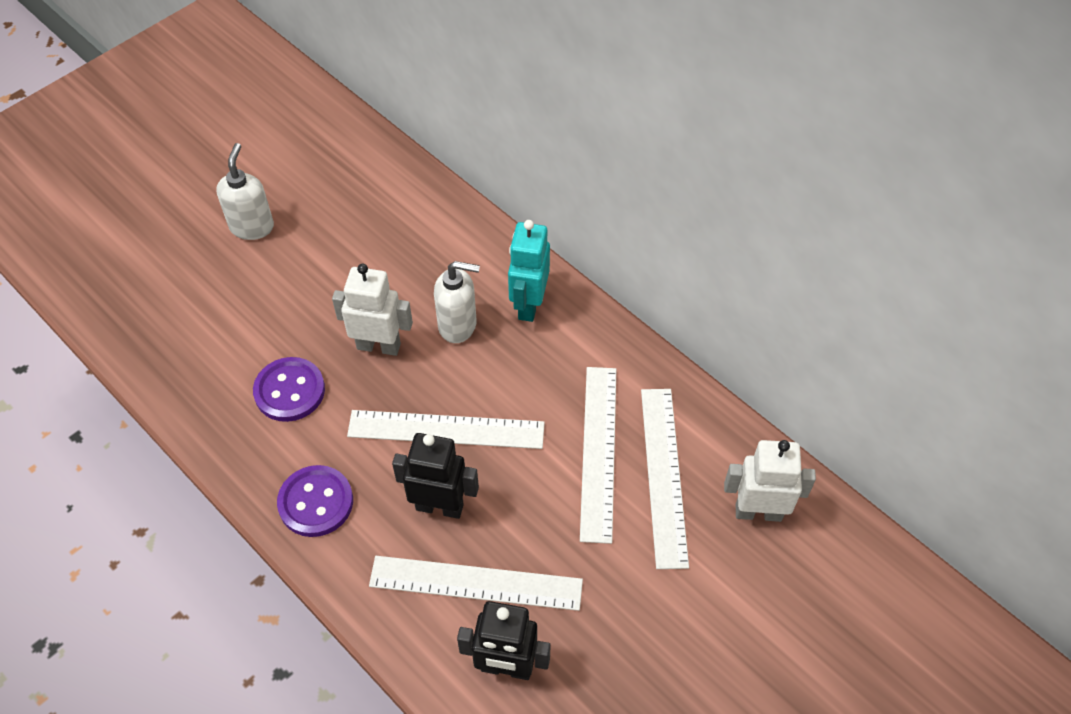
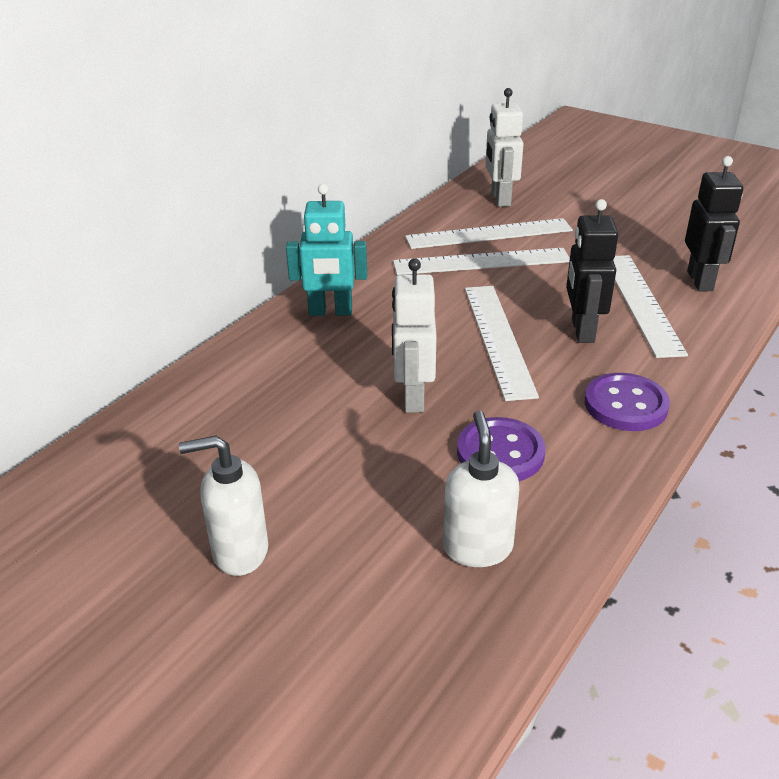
camera: 100 degrees left, 20 degrees down
(458, 325) = (368, 350): white soap dispenser -> white soap dispenser (477, 547)

